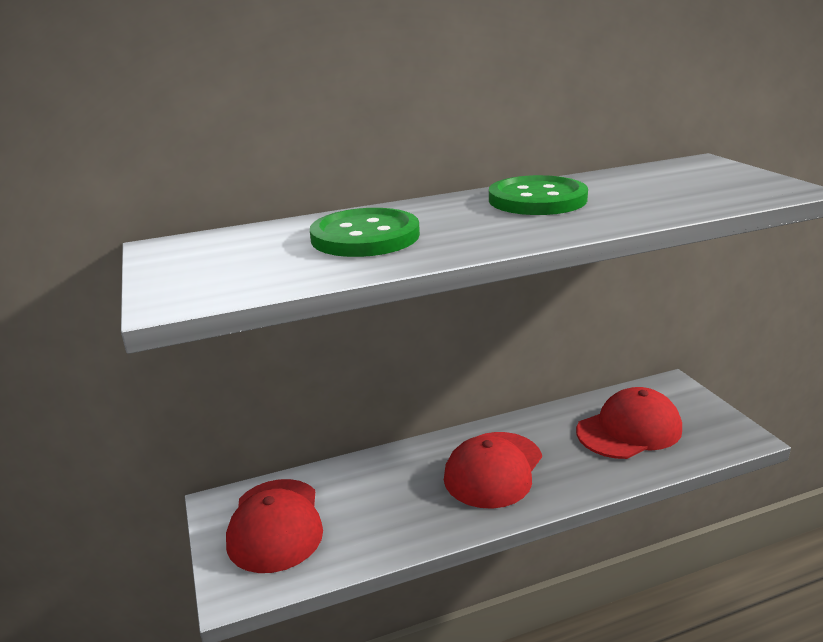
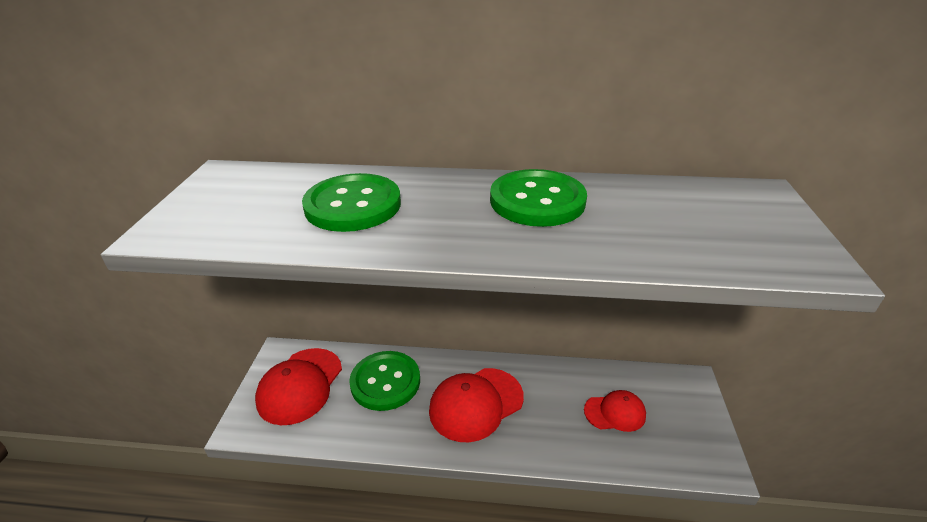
camera: 25 degrees right, 10 degrees up
(378, 485) = (385, 382): none -> green button
(629, 430) = (615, 412): red cap -> red cap, size x0.60

